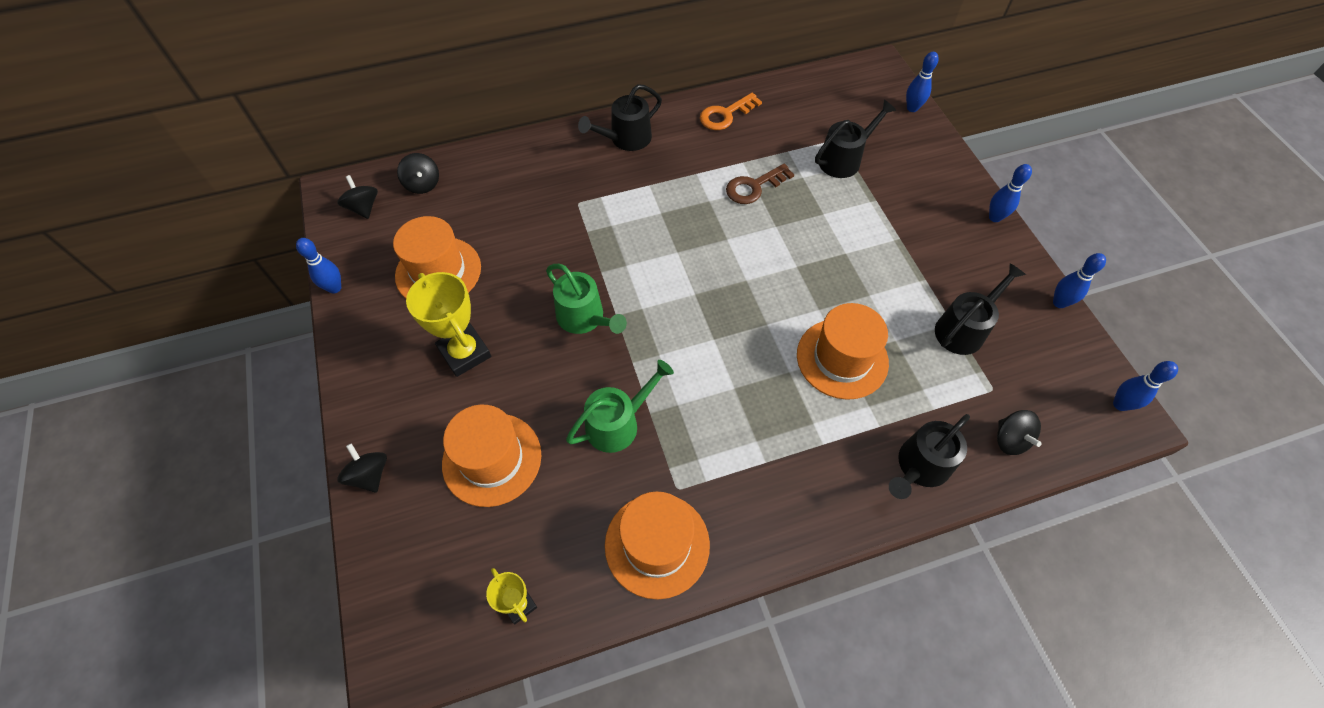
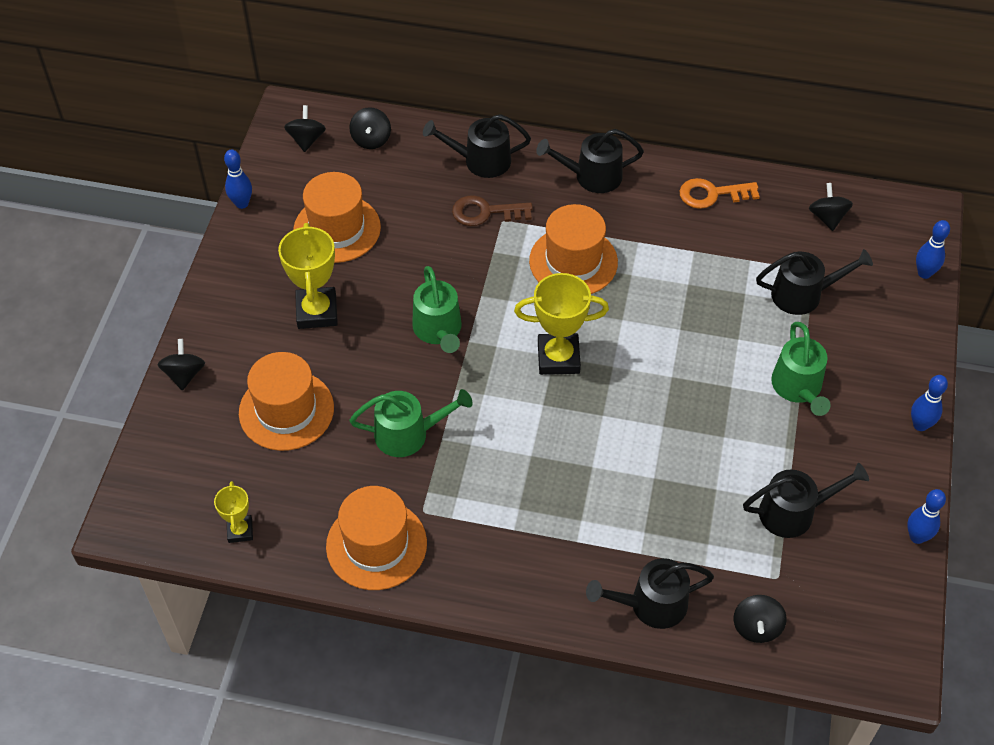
camera: 30 degrees right, 5 degrees down
(528, 163) = (481, 161): none -> black watering can
(699, 293) = (558, 358): none -> yellow trophy
(754, 187) = (686, 281): brown key -> brown key (485, 212)
(818, 97) = (827, 217): none -> black spinning top
(842, 358) = (651, 479): orange hat -> orange hat (573, 261)
(893, 230) = (798, 388): none -> green watering can
(1120, 404) = (896, 655): blue bowling pin -> none

